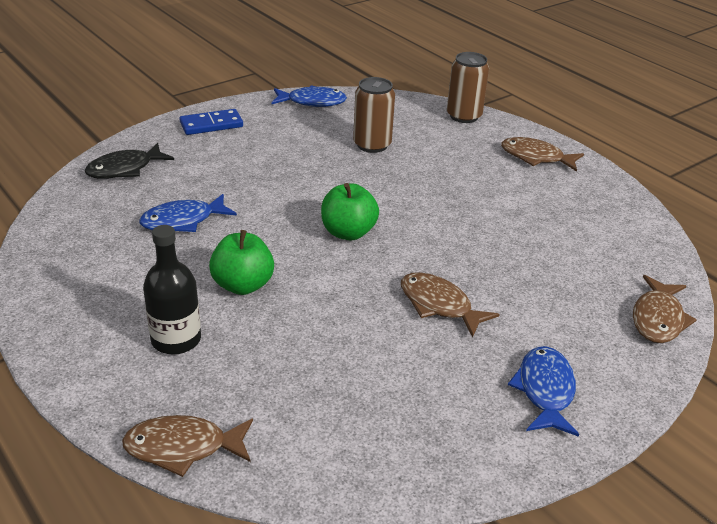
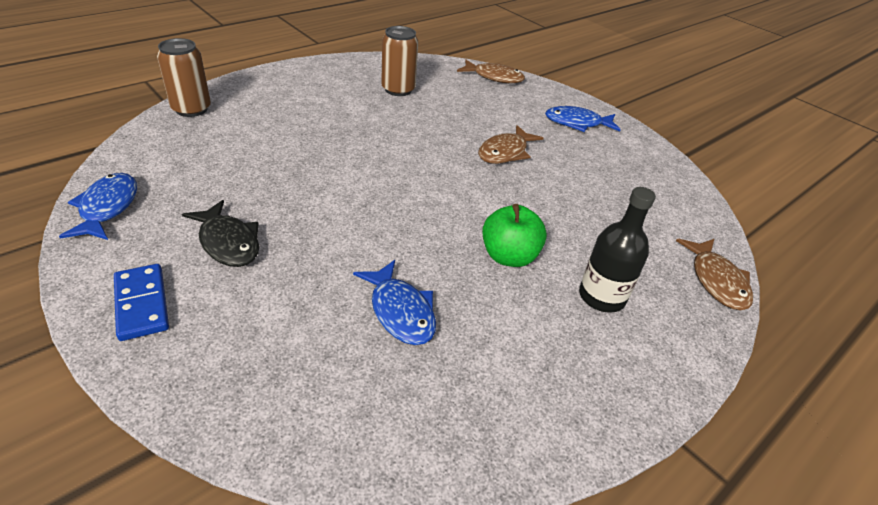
camera: 95 degrees left, 5 degrees up
(125, 169) = (263, 392): black fish -> black fish (228, 242)
(348, 232) = (412, 191): green apple -> none
(372, 145) = (240, 168): brown can -> brown can (398, 90)
(536, 157) = (285, 85): brown fish -> none

